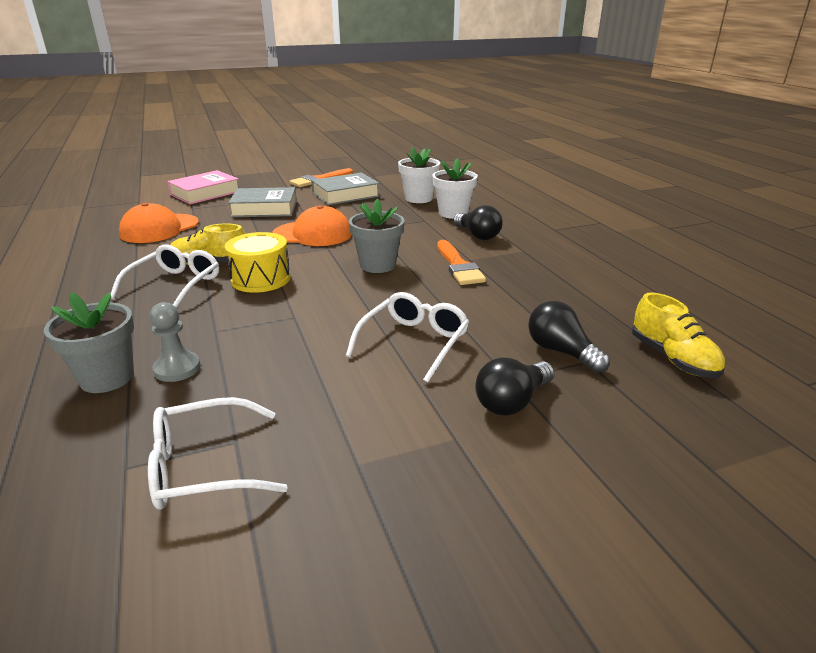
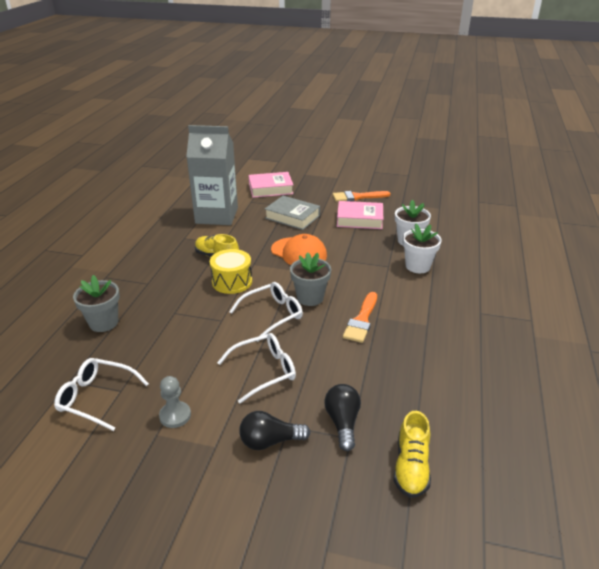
camera: 35 degrees right, 5 degrees up
(159, 229) = (217, 215): orange cap -> grey carton
(174, 285) = (184, 268): white glasses -> white glasses (272, 315)
(177, 368) = (136, 331): grey pawn -> grey pawn (175, 415)
(345, 195) = (359, 219): grey book -> pink book
(477, 235) = (410, 296): black light bulb -> none

